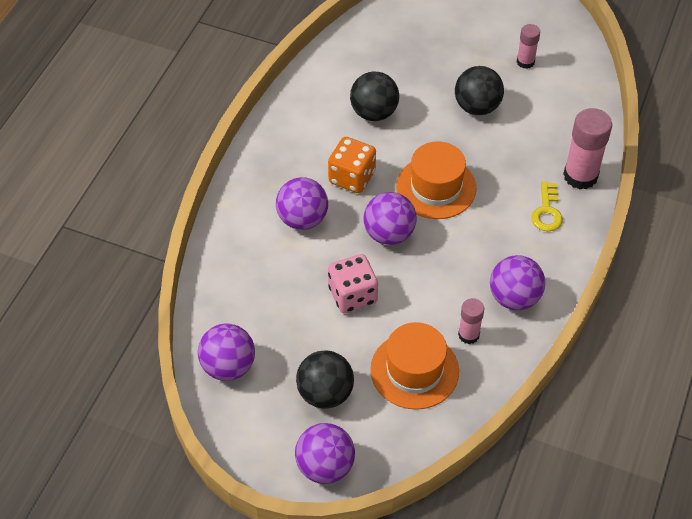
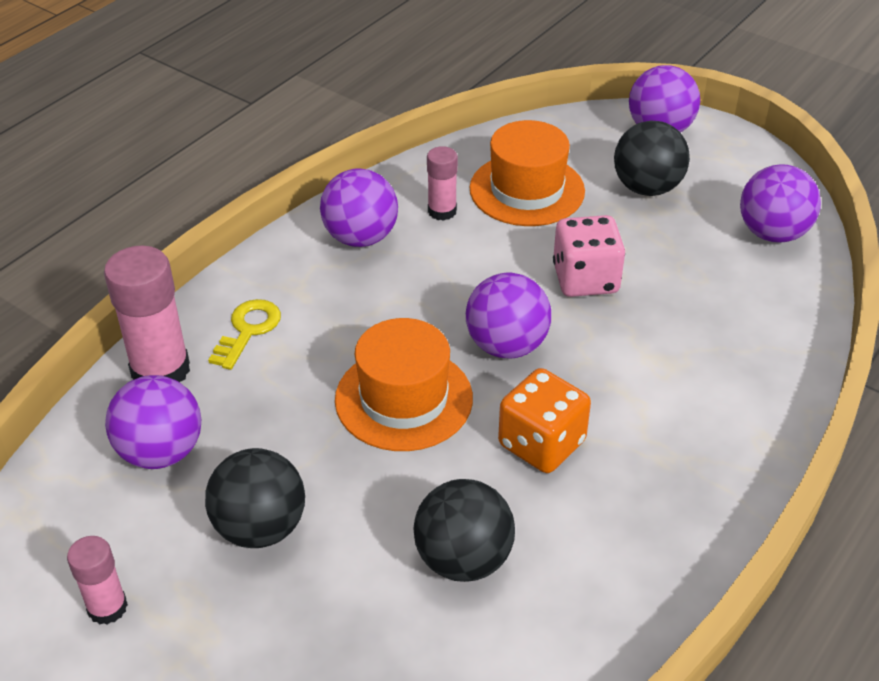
camera: 165 degrees left, 10 degrees down
(302, 219) = (641, 393): purple ball -> purple ball (161, 452)

